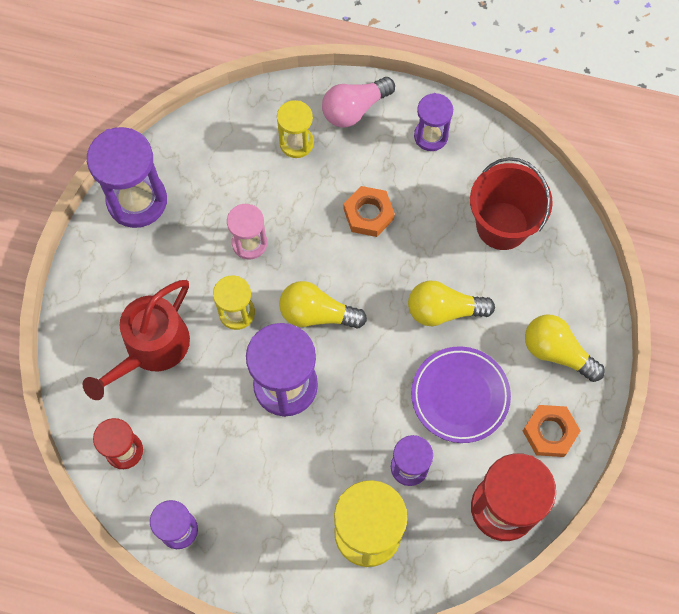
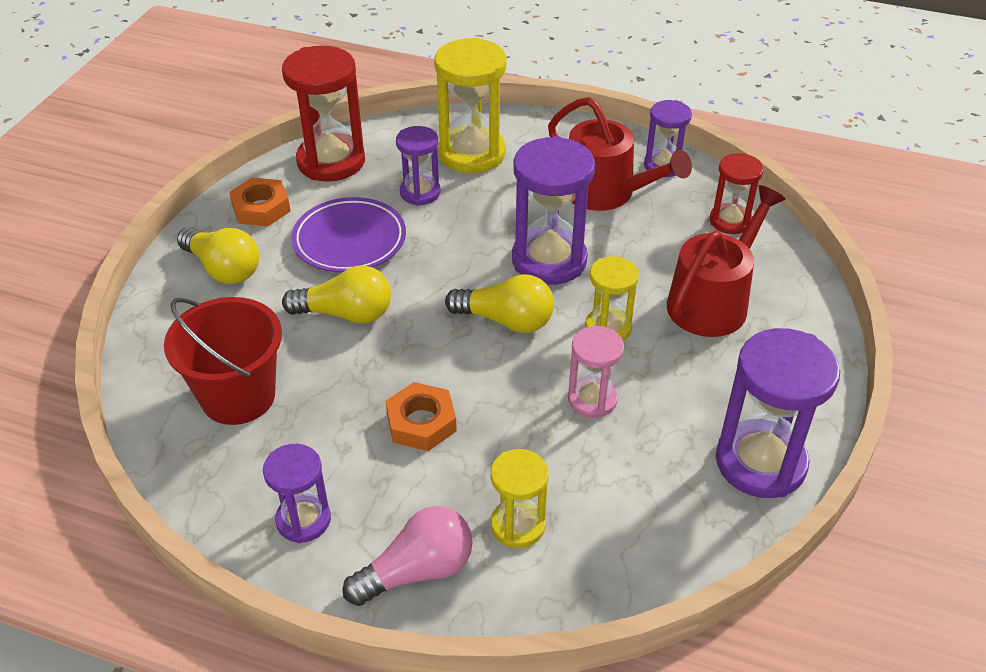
camera: 175 degrees left, 25 degrees down
(236, 482) = (605, 192): none -> red watering can

